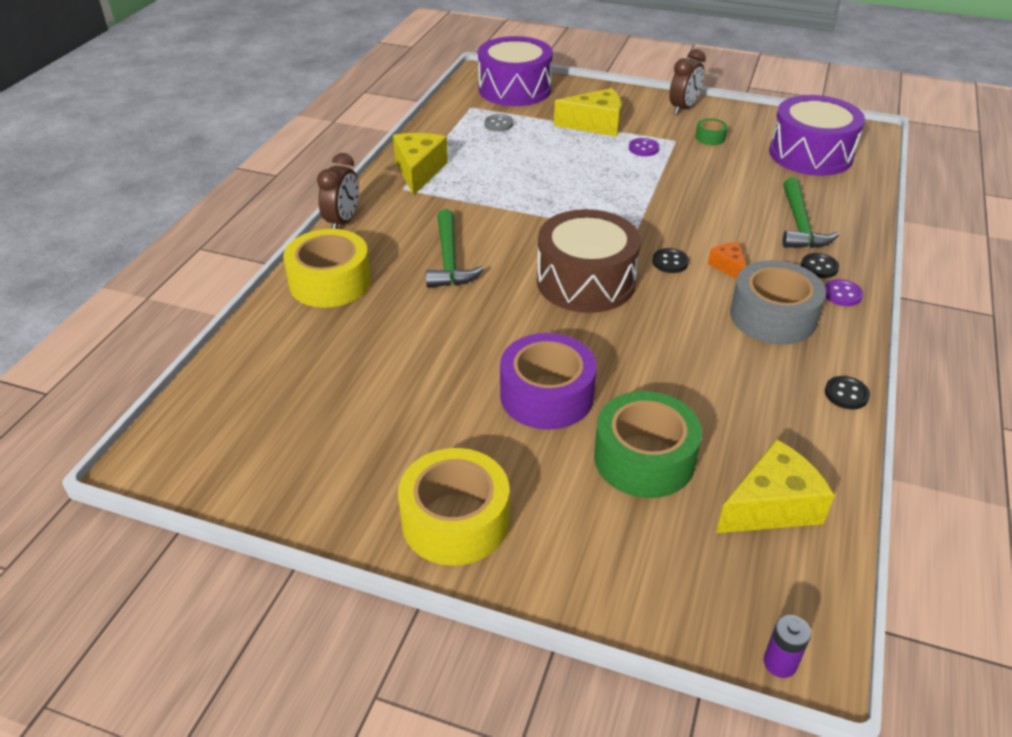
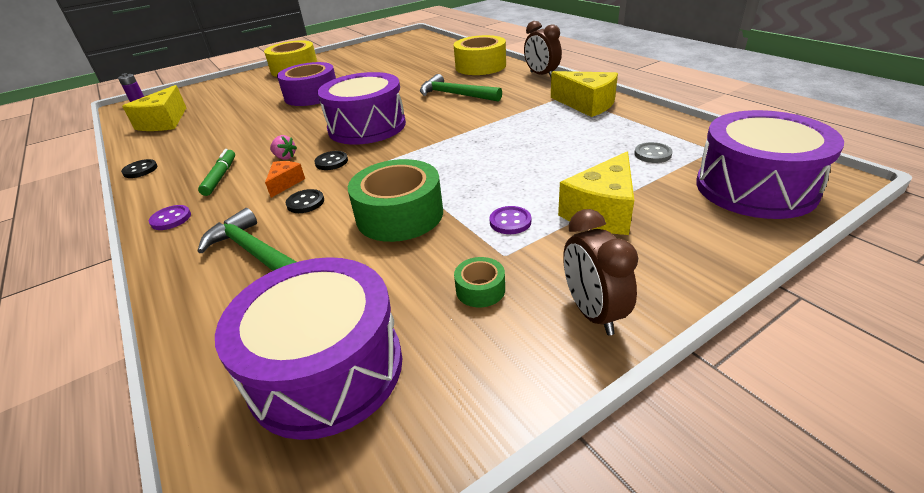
camera: 130 degrees right, 5 degrees down
(586, 281) = (367, 127): brown drum -> purple drum
(644, 458) = (240, 105): green tape -> green tape (400, 215)
(698, 298) = (285, 157): none -> pink strawberry
(728, 267) = (285, 183): orange cheese -> orange cheese turned 90 degrees counterclockwise
(773, 316) = (220, 177): grey tape -> green marker
(819, 267) = (205, 227): black button -> black button (305, 203)

